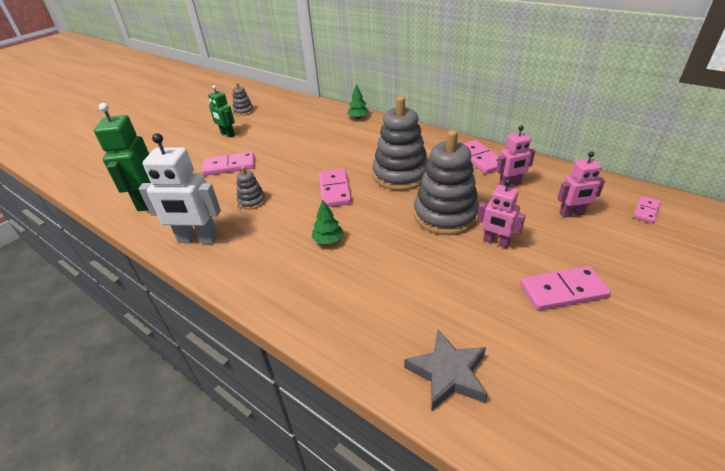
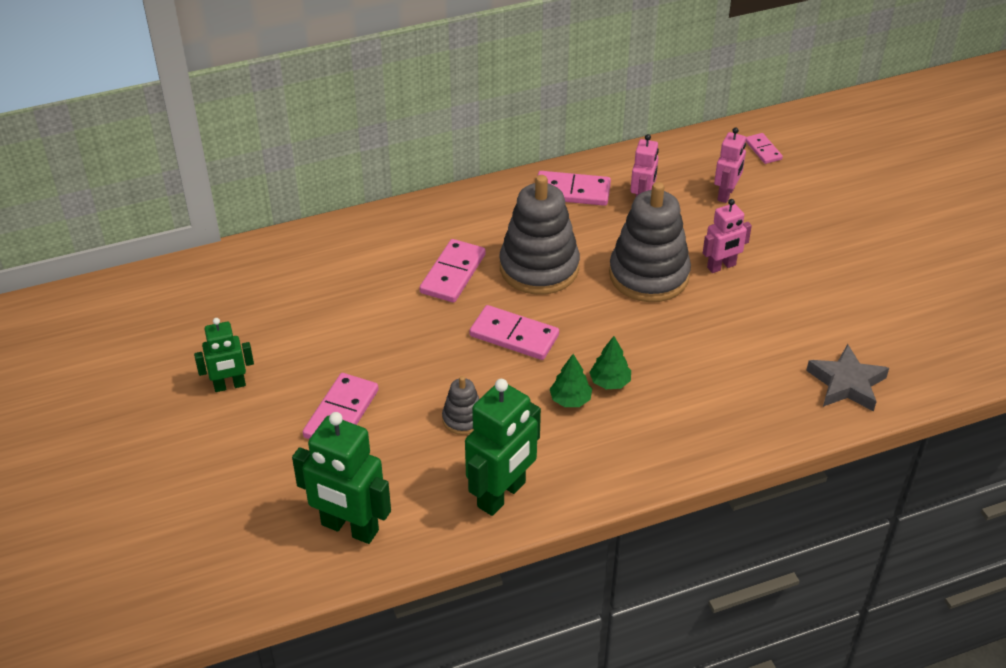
camera: 60 degrees left, 5 degrees up
(198, 239) = (502, 495): white robot -> green robot
(243, 111) = (163, 341): grey stacking toy -> none
(358, 117) = (347, 233): green tree -> green tree (570, 400)
(563, 291) = (814, 266): pink domino -> pink domino (453, 274)

